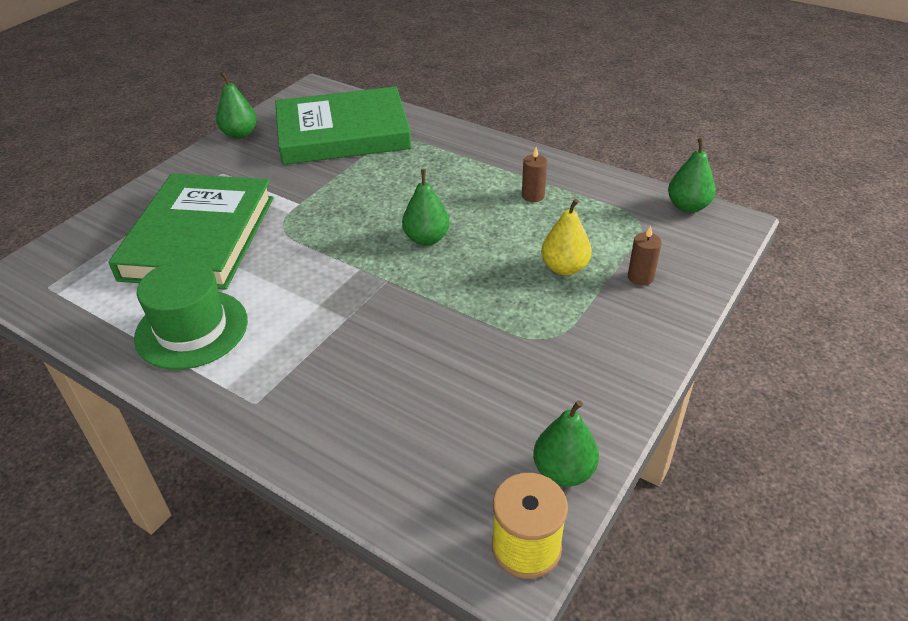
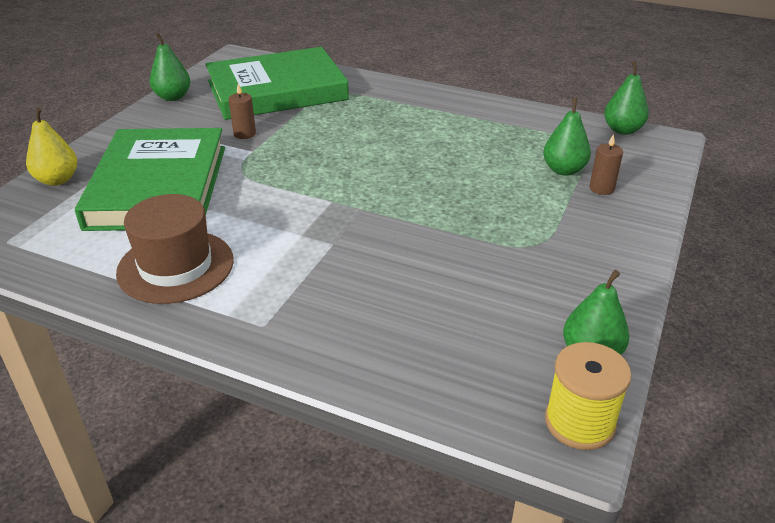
camera: 10 degrees left, 5 degrees down
(191, 329) = (175, 266): green hat -> brown hat
(426, 239) = (389, 172): green pear -> green pear (564, 170)
(533, 196) = (478, 130): brown candle -> brown candle (244, 134)
(564, 268) = (529, 186): yellow pear -> yellow pear (57, 180)

